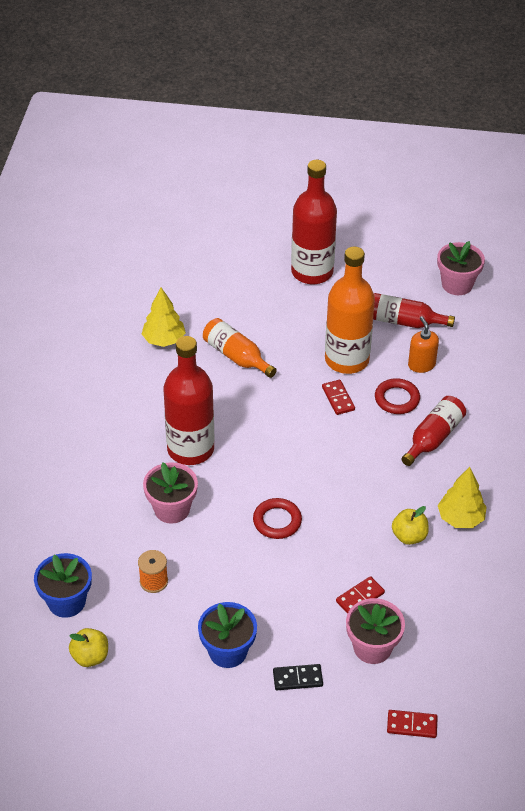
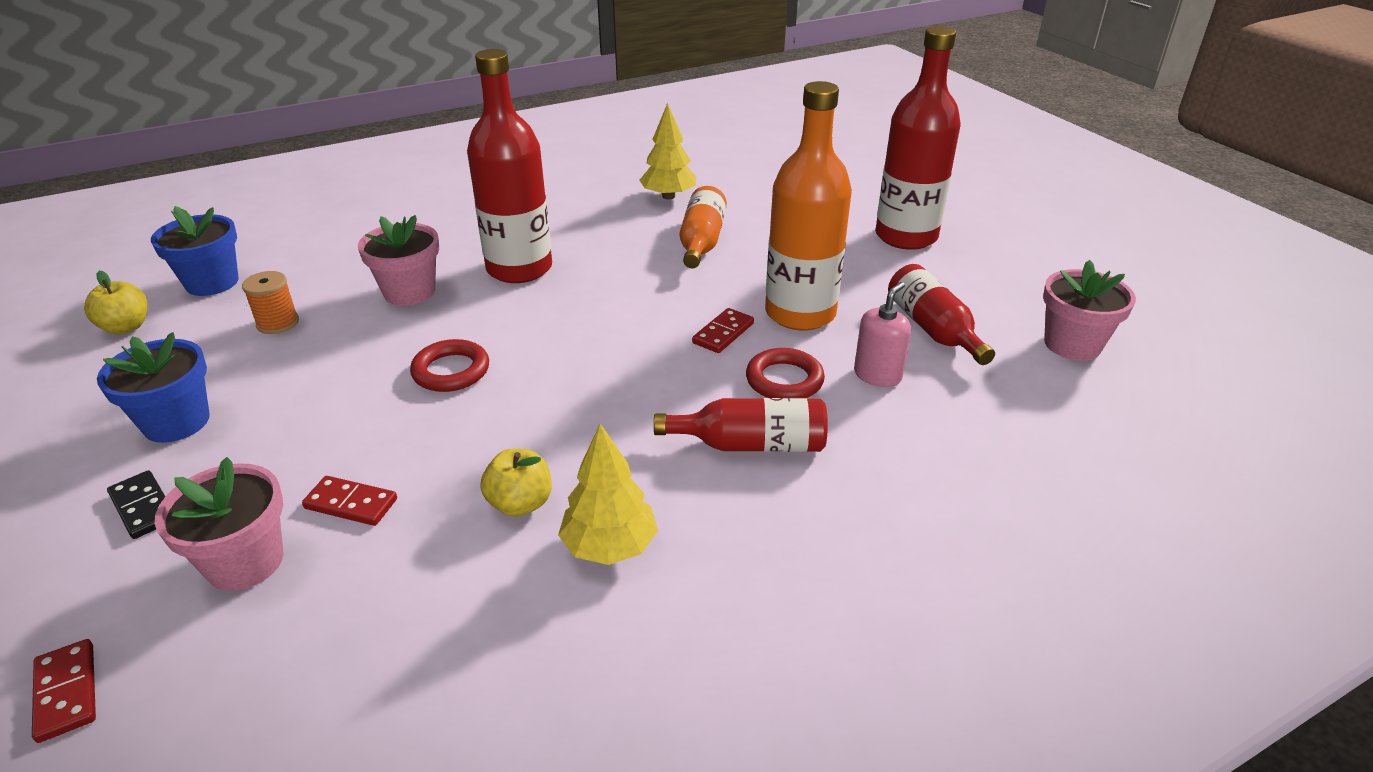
camera: 55 degrees right, 10 degrees down
(421, 365) = (877, 375): orange soap dispenser -> pink soap dispenser

